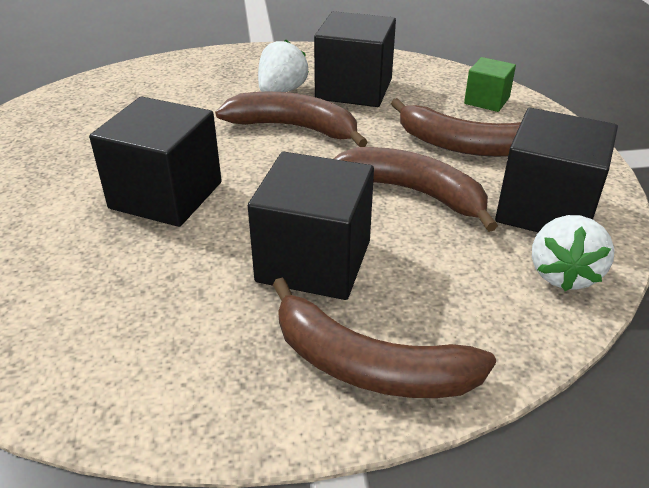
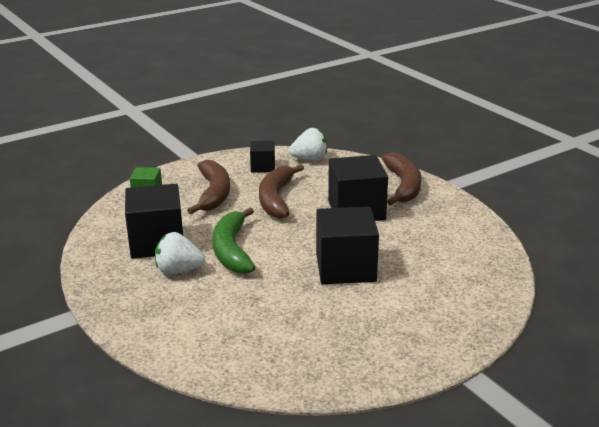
camera: 115 degrees left, 10 degrees down
(294, 128) = (232, 250): brown banana -> green banana
(545, 209) = (263, 167): black cube -> black cube, size x0.54

